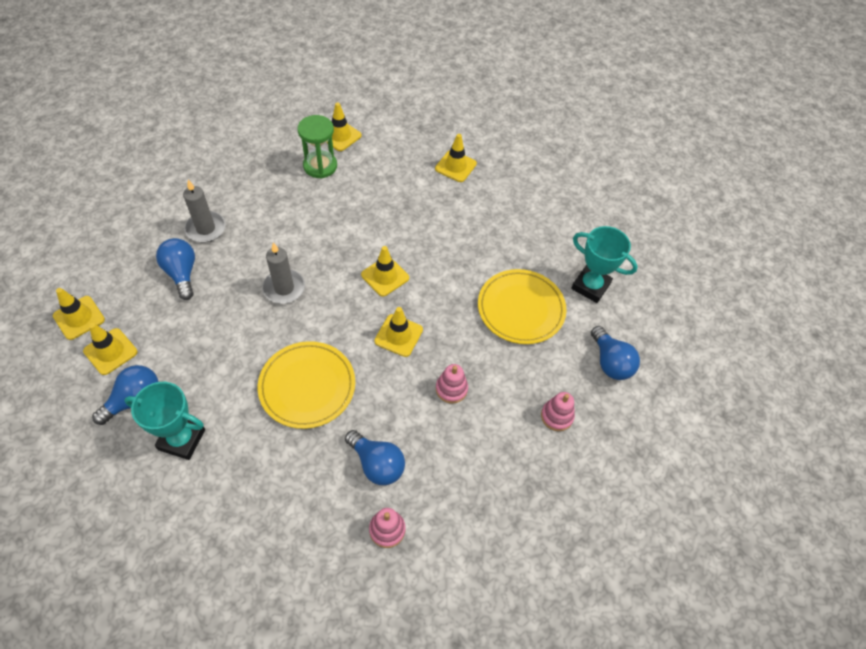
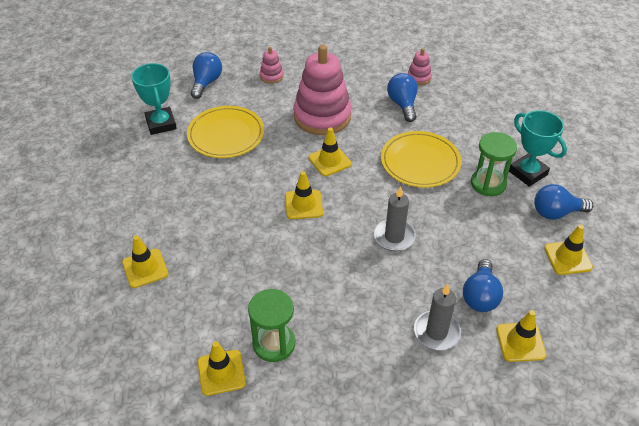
camera: 140 degrees left, 10 degrees down
(79, 318) = (591, 301): yellow traffic cone -> yellow traffic cone (520, 342)
(221, 398) = (488, 184): none -> green hourglass
(451, 389) = (322, 116): pink stacking toy -> pink stacking toy, size x2.27

